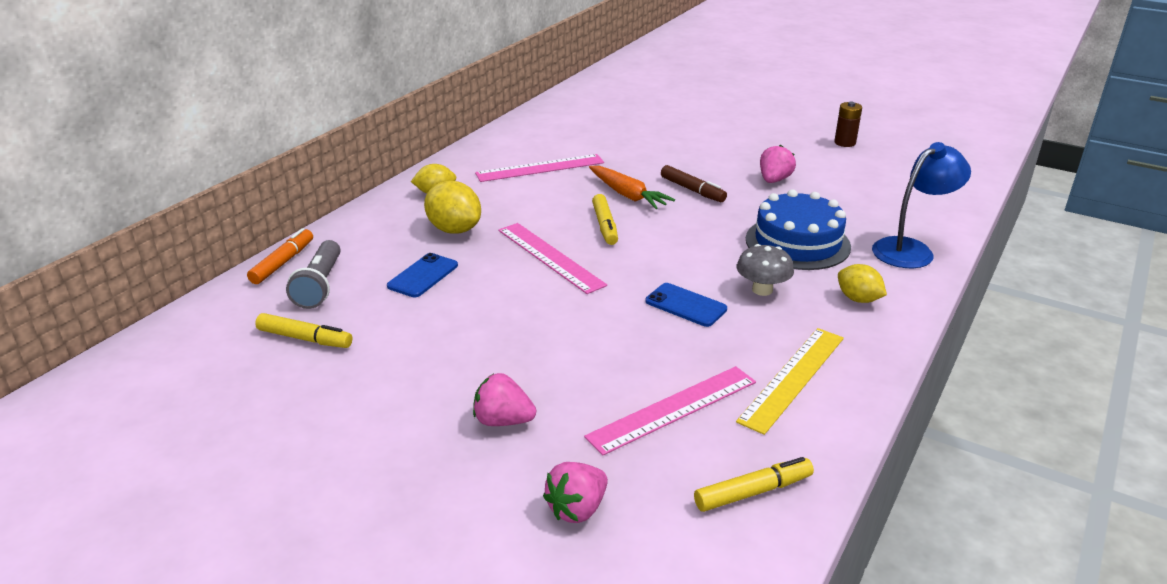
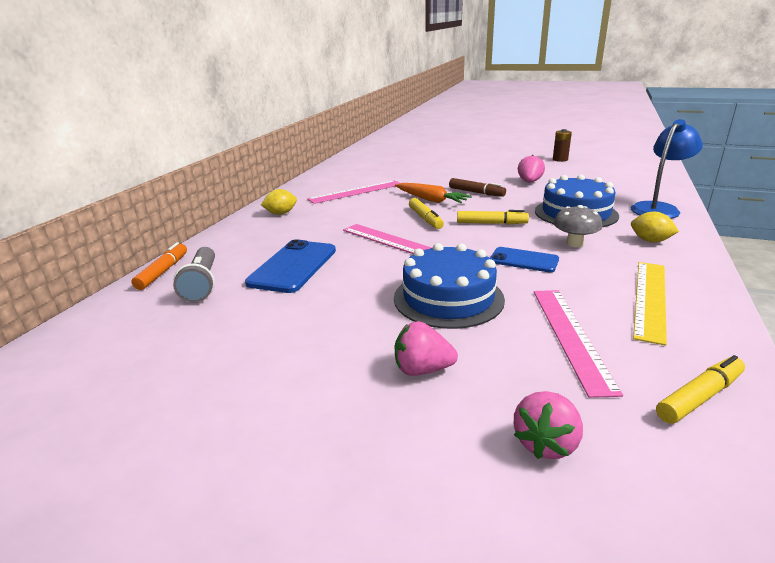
camera: 10 degrees left, 5 degrees down
(305, 339) = (199, 326): yellow marker -> yellow marker (491, 223)
(423, 276) = (293, 266): blue phone -> blue phone, size x1.60
(454, 230) = (306, 234): yellow lemon -> none
(572, 343) = (448, 298): none -> blue cake
(673, 409) = (570, 336): pink ruler -> pink ruler turned 45 degrees counterclockwise

